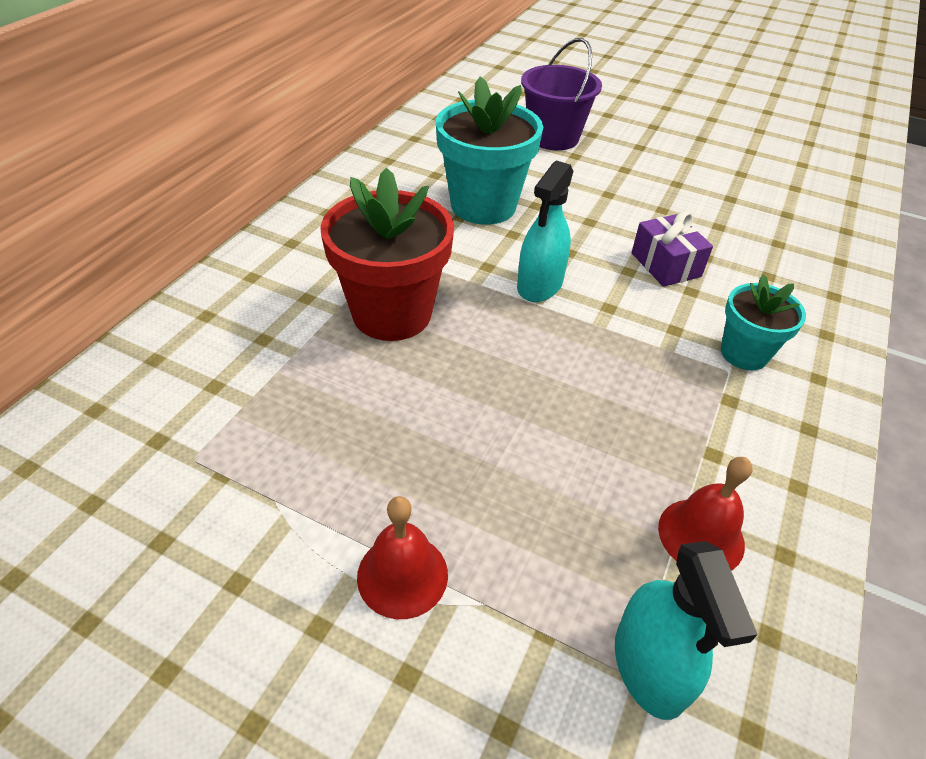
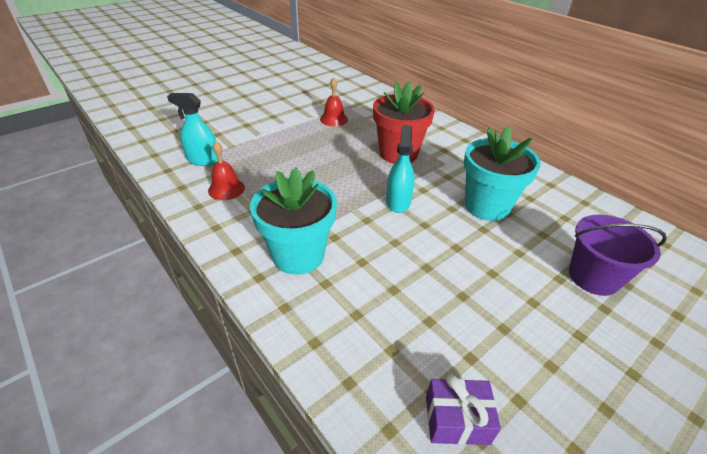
camera: 115 degrees right, 5 degrees down
(402, 575) = (274, 130): red bell -> red bell (334, 119)
(540, 285) = (398, 202): turquoise spray bottle -> turquoise spray bottle turned 45 degrees clockwise
(665, 265) = (393, 262): purple gift -> purple gift (457, 420)
(744, 353) = (298, 255): turquoise flower pot -> turquoise flower pot, size x1.73

